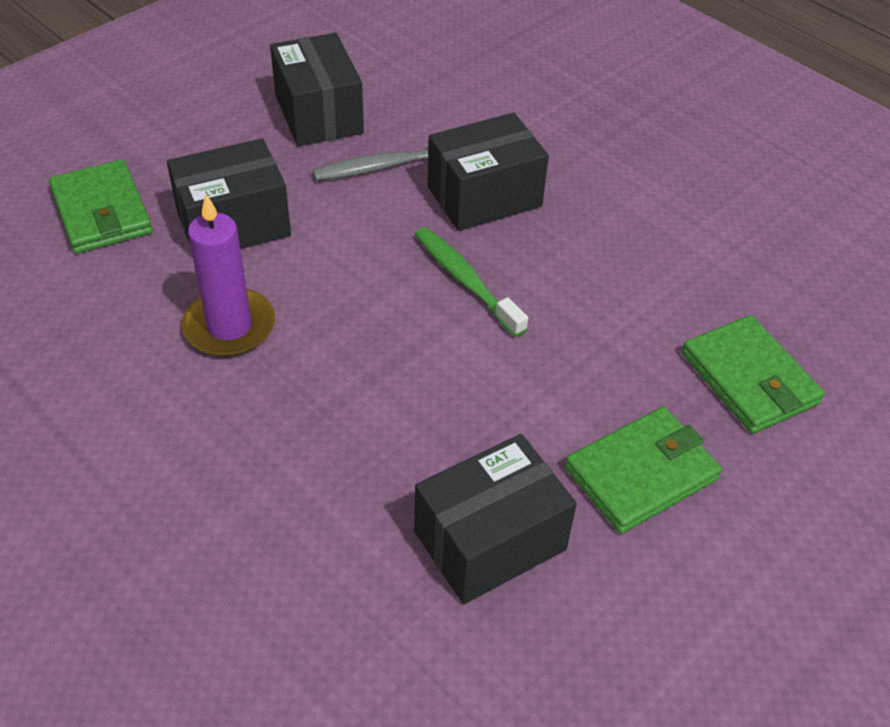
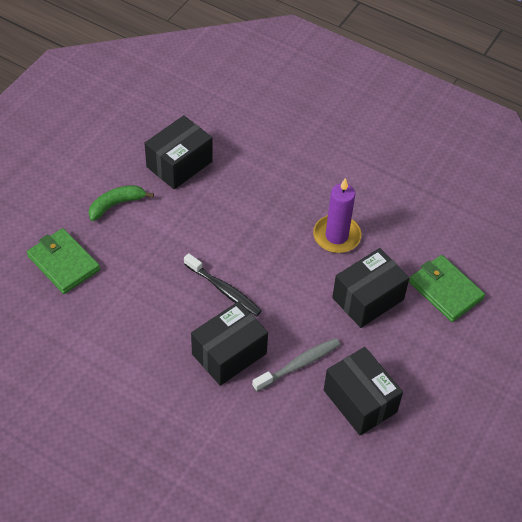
camera: 165 degrees right, 5 degrees up
(465, 280) = (224, 290): green toothbrush -> black toothbrush
(641, 473) = (116, 204): green wallet -> green banana

